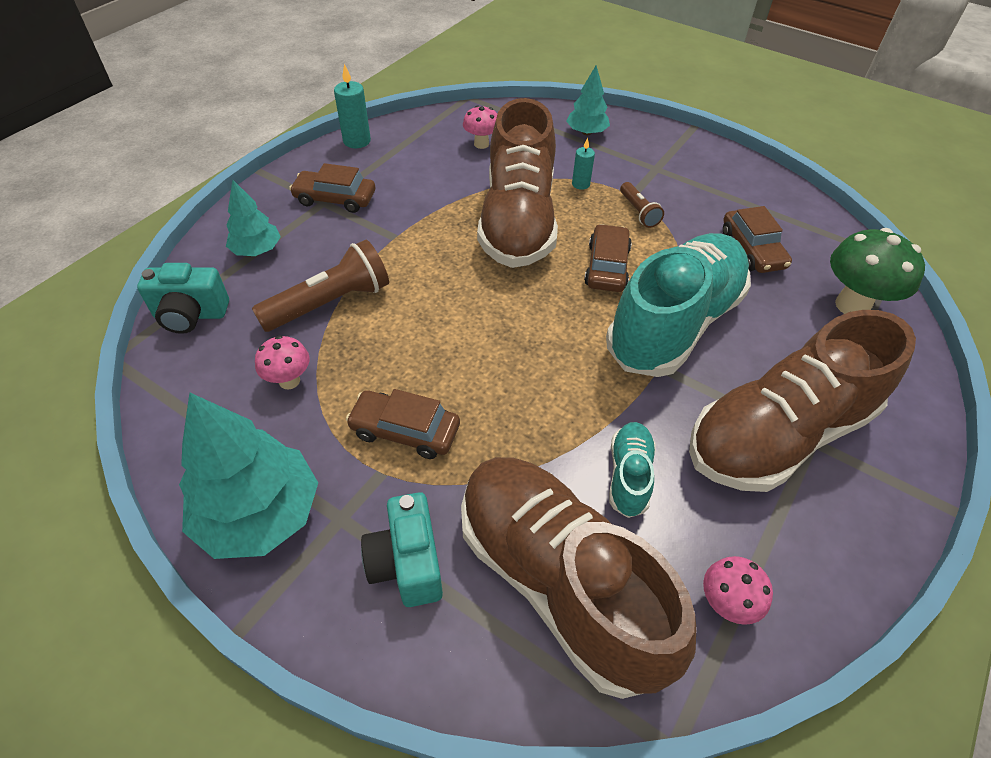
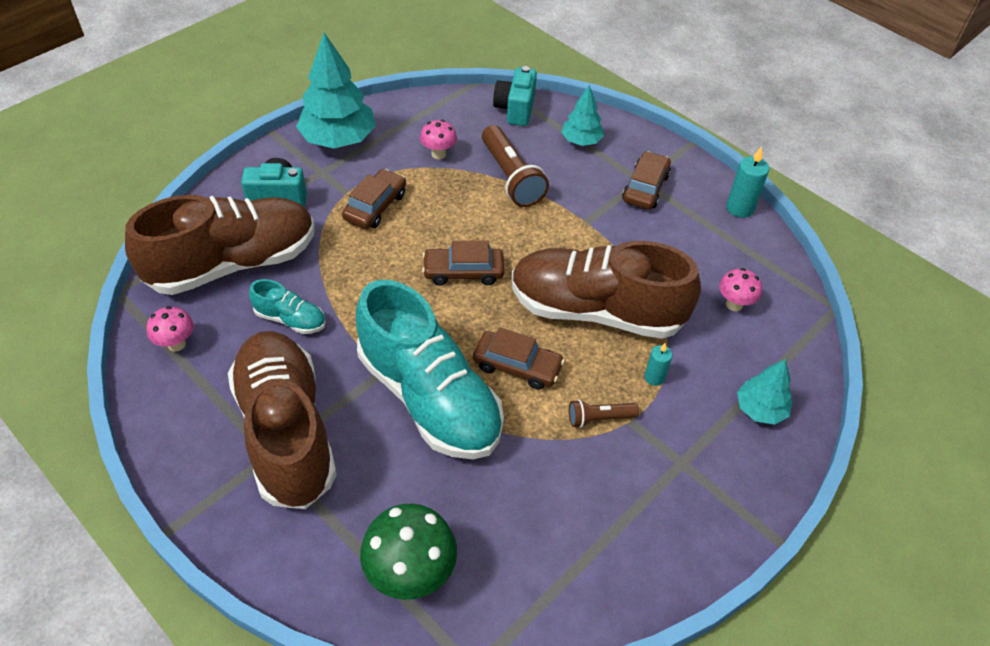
camera: 100 degrees right, 0 degrees up
(752, 249) = (519, 509): brown car -> brown car (463, 271)

